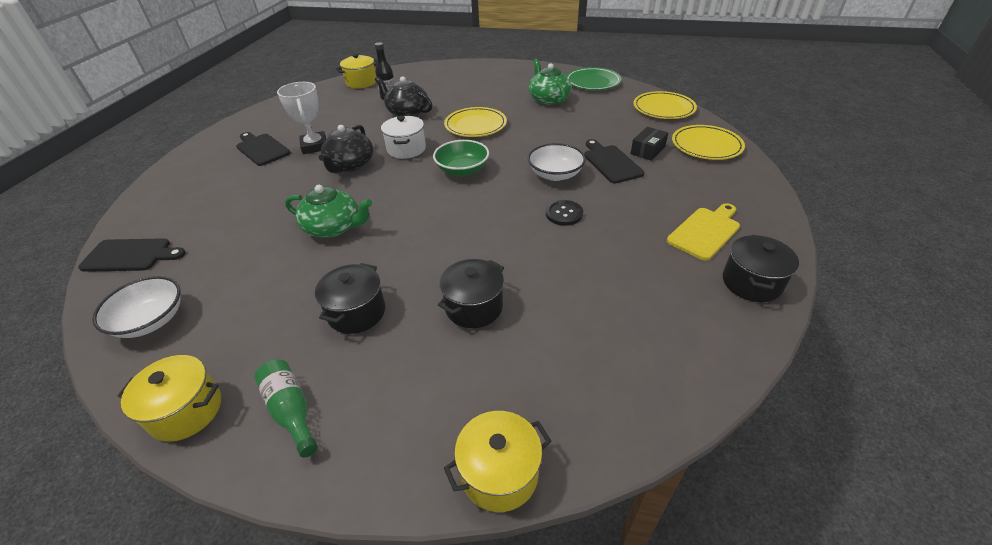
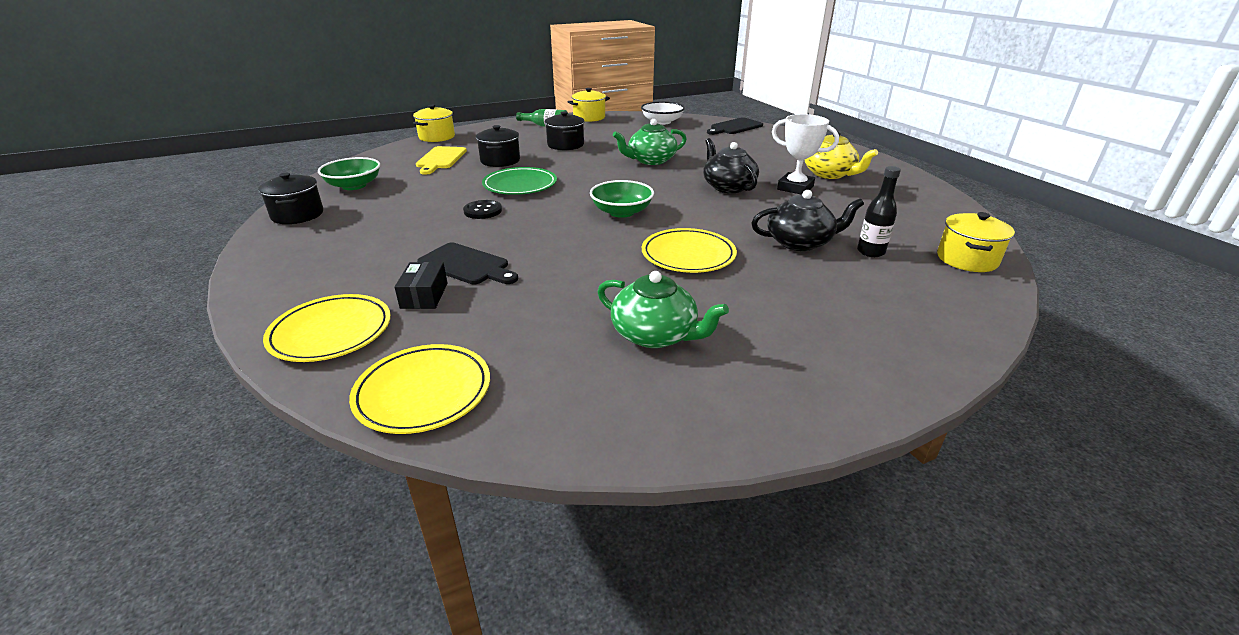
camera: 140 degrees right, 10 degrees down
(262, 149) = (829, 174): black cutting board -> yellow teapot
(406, 149) = (709, 210): white pot -> none
(555, 174) = (522, 235): white bowl -> none
(592, 82) = (624, 420): green plate -> green plate (520, 185)
(684, 326) = (354, 186): none -> green bowl
(705, 231) = (337, 234): yellow cutting board -> yellow cutting board (440, 159)

